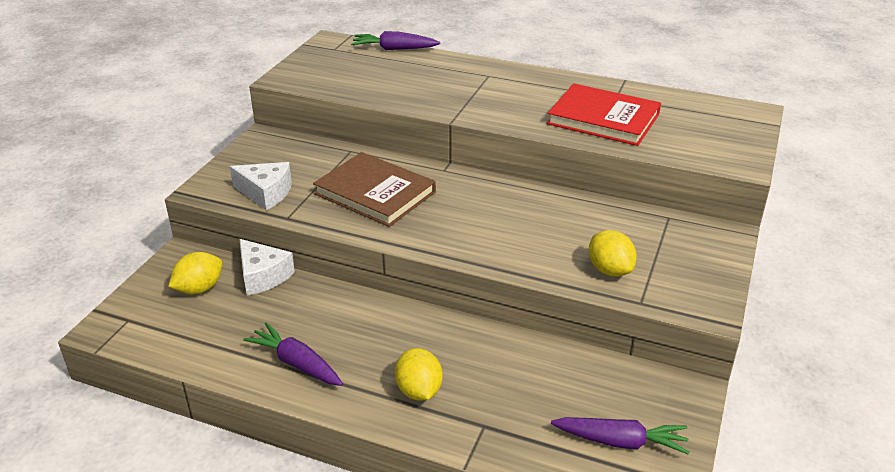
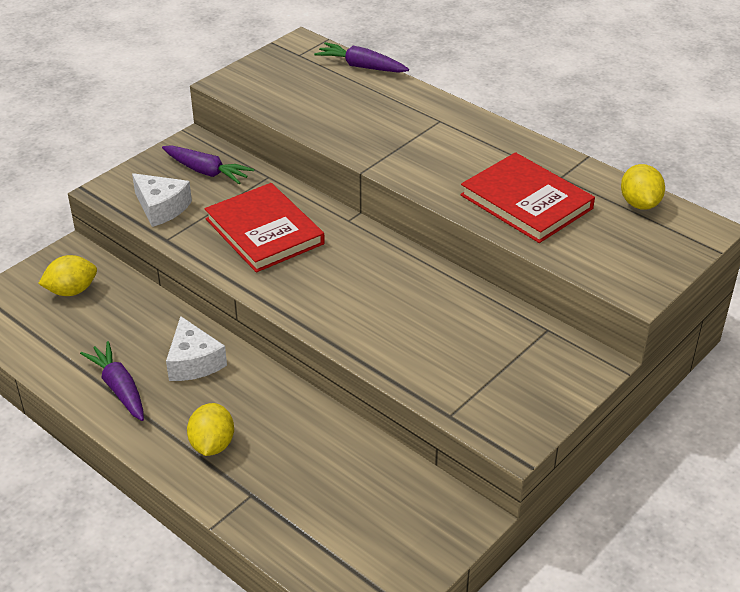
camera: 20 degrees right, 5 degrees up
(262, 276) = (134, 292): white cheese -> white cheese (193, 362)
(375, 193) = (264, 231): brown book -> red book
(609, 270) = (442, 373): yellow lemon -> yellow lemon (639, 203)
(621, 441) = (368, 547): purple carrot -> purple carrot (207, 172)

